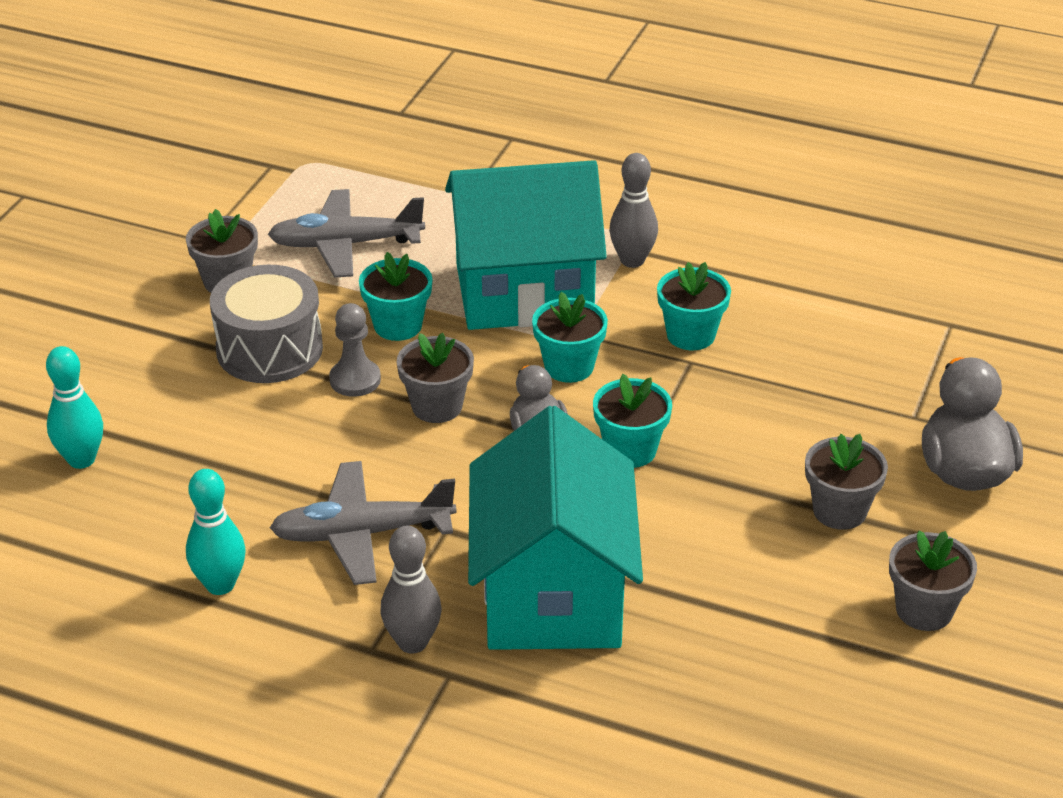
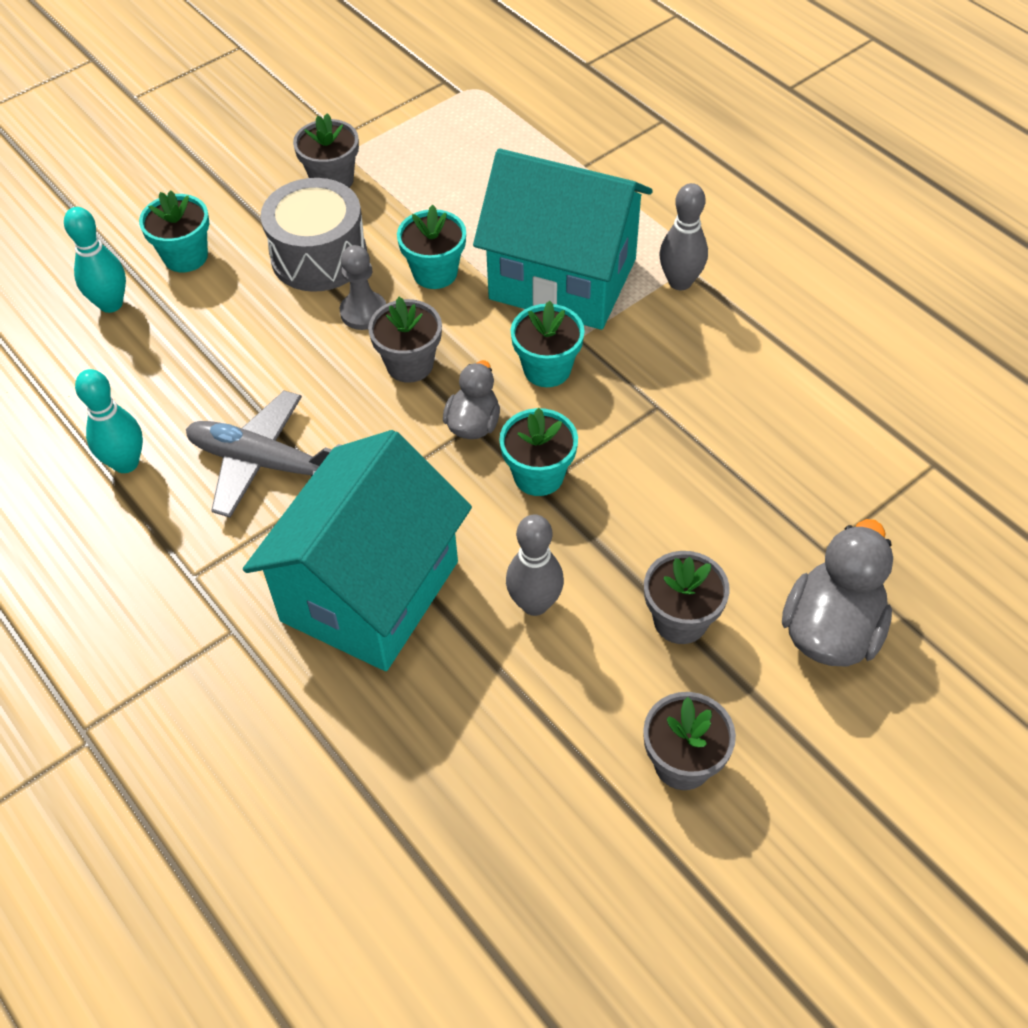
camera: 30 degrees right, 15 degrees up
(345, 245) = (449, 178): grey plane -> none
(412, 642) = (227, 585): grey bowling pin -> grey bowling pin (534, 604)
(691, 335) = (677, 379): turquoise flower pot -> turquoise flower pot (185, 256)

